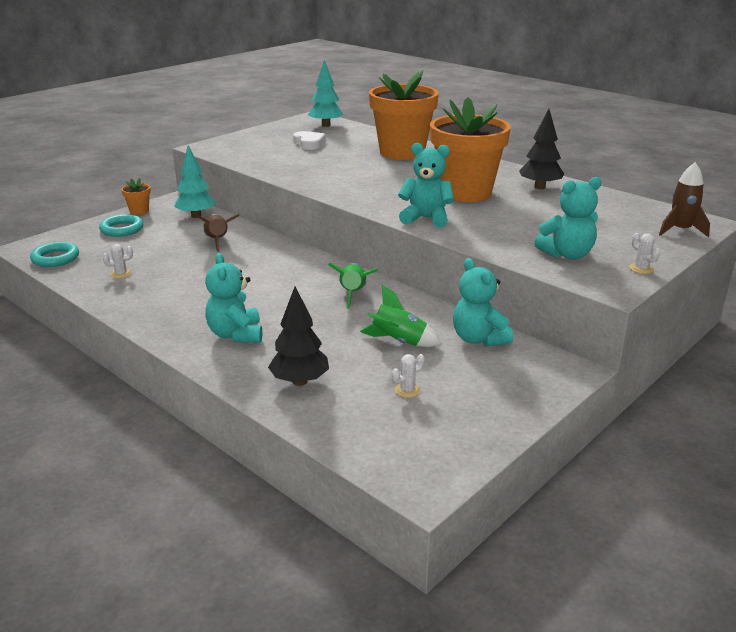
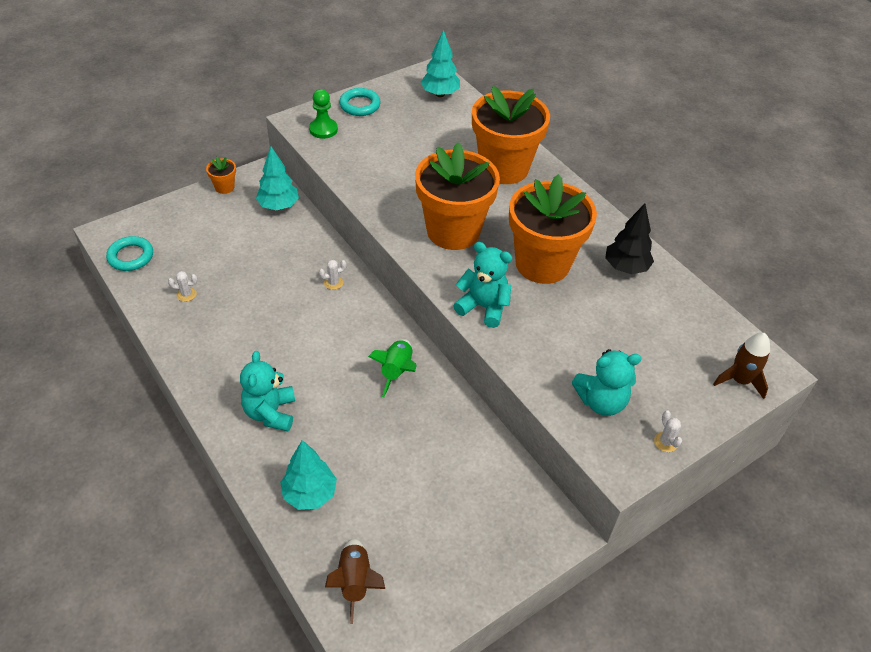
camera: 10 degrees right, 20 degrees up
(122, 229) = (201, 217): turquoise ring -> turquoise ring (360, 105)
(217, 241) = (289, 256): brown rocket -> brown rocket (355, 582)
(229, 149) = (323, 129): none -> green pawn
(300, 381) = (310, 494): black tree -> turquoise tree
(309, 143) = (410, 132): white heart -> none
(375, 185) = (453, 231): none -> orange flower pot
(398, 342) = (416, 455): green rocket -> none
(407, 390) = (401, 527): white cactus -> white cactus (333, 283)
(479, 339) = (493, 467): turquoise teddy bear -> none

